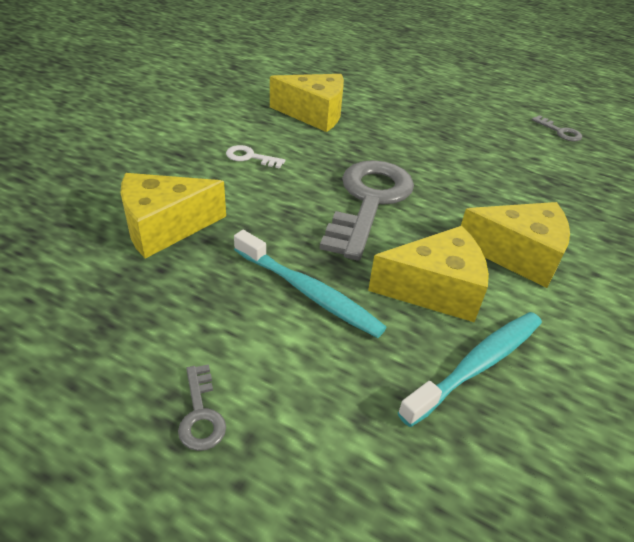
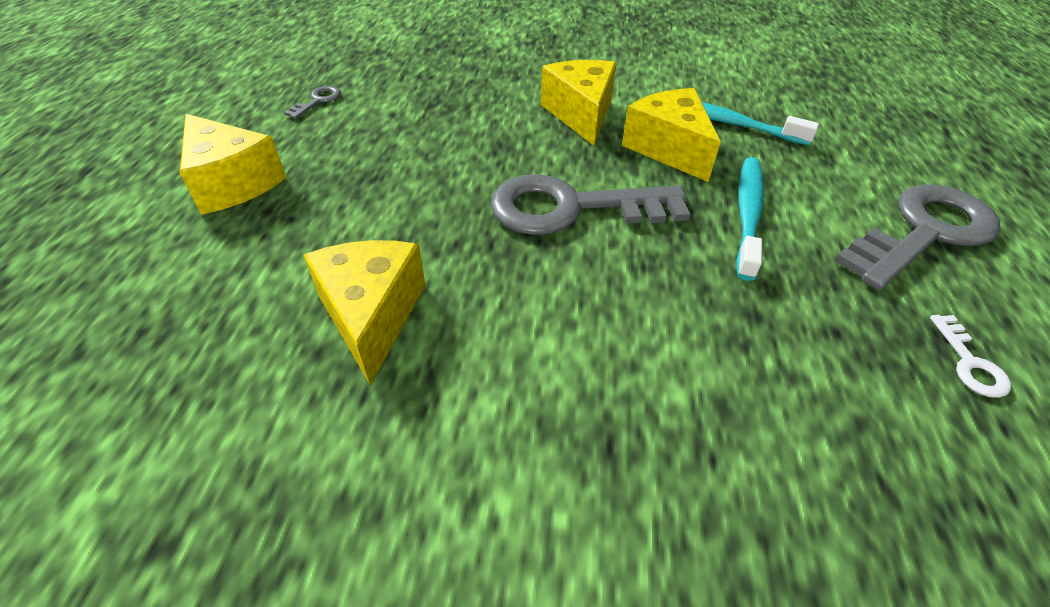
camera: 110 degrees left, 5 degrees up
(165, 227) = (779, 364): yellow cheese -> yellow cheese (233, 182)
(201, 414) = (924, 232): grey key -> grey key, size x2.44
(250, 157) = (555, 345): white key -> white key (969, 363)

